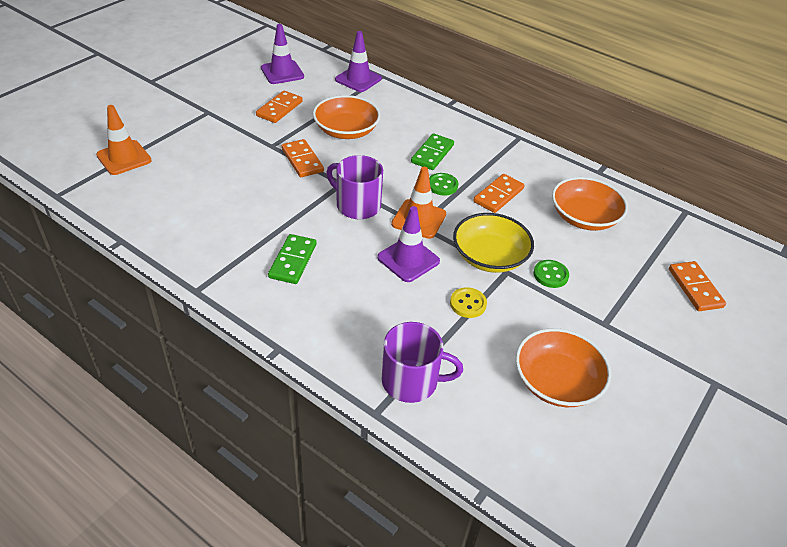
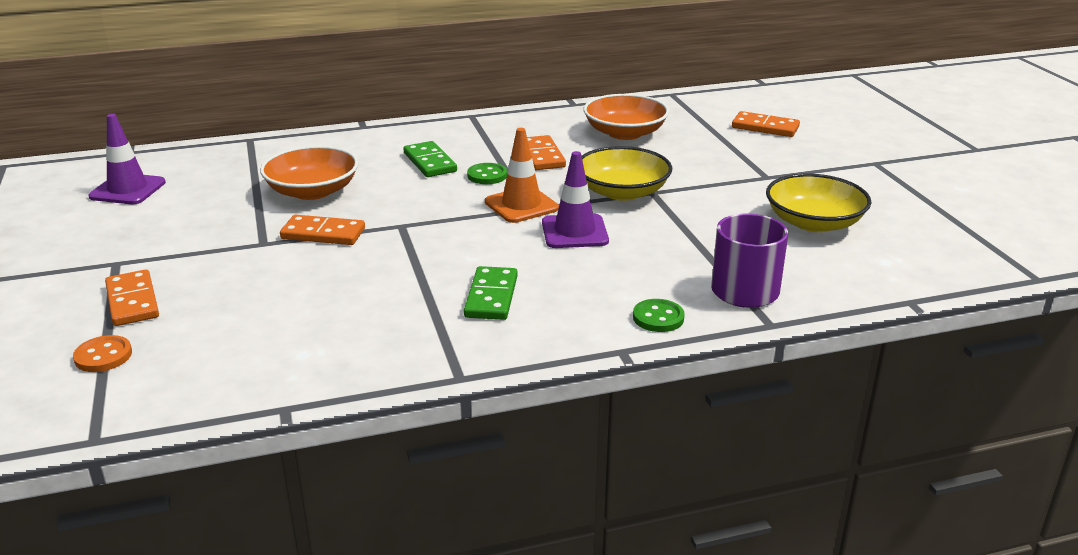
camera: 50 degrees left, 15 degrees down
(124, 158) = (103, 356): orange traffic cone -> orange button
(279, 109) = (199, 215): orange domino -> orange domino (133, 301)
(293, 261) = (491, 297): green domino -> green domino turned 45 degrees clockwise
(357, 205) = (452, 229): purple mug -> none
(358, 79) = (230, 153): purple traffic cone -> none
(468, 304) = (674, 225): yellow button -> none
(550, 275) = (681, 175): green button -> green button (658, 318)
(556, 381) = (814, 222): orange bowl -> yellow bowl

